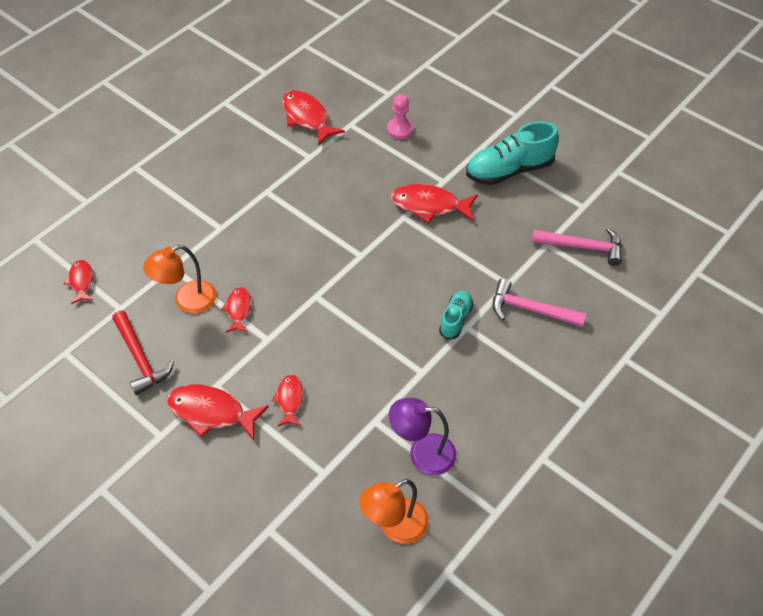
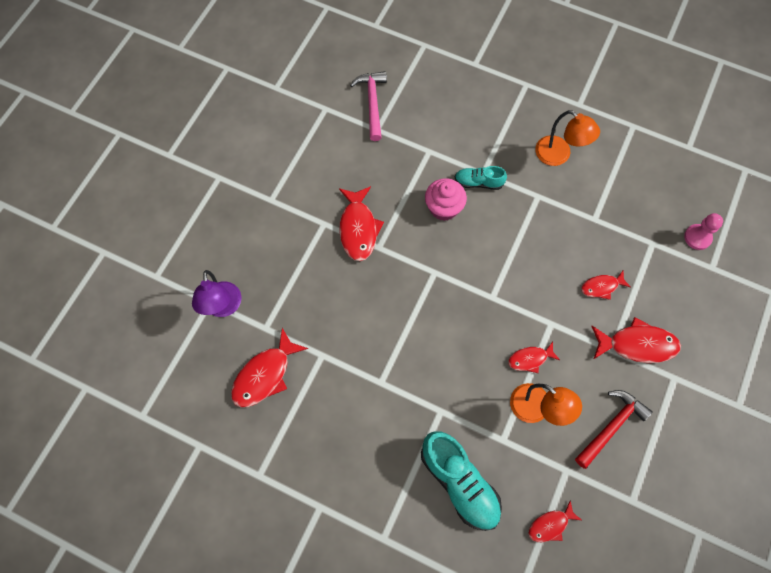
camera: 105 degrees left, 15 degrees up
(211, 412) = (637, 345): red fish -> red fish turned 90 degrees counterclockwise
(395, 527) = (671, 185): orange lamp -> orange lamp (559, 155)
(400, 129) = (262, 278): pink pawn -> pink pawn (697, 237)
(422, 453) = (608, 180): purple lamp -> purple lamp (223, 307)
(432, 280) = (443, 208): none -> pink cupcake
(509, 170) = (296, 171): turquoise shoe -> turquoise shoe (459, 483)
(531, 310) = (450, 131): pink hammer -> none

